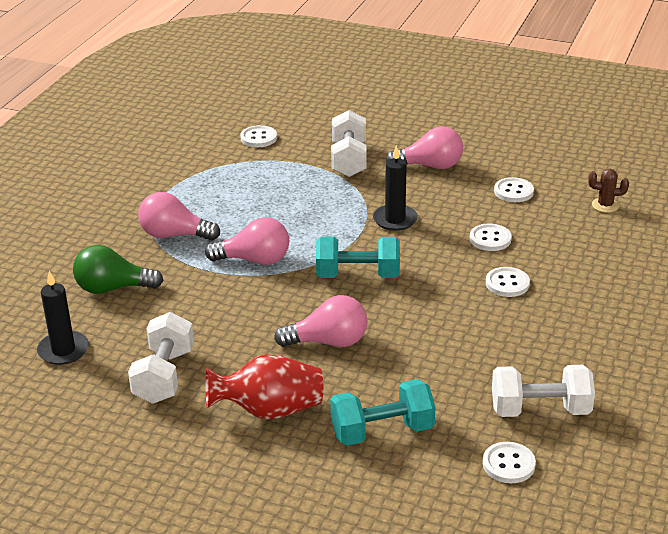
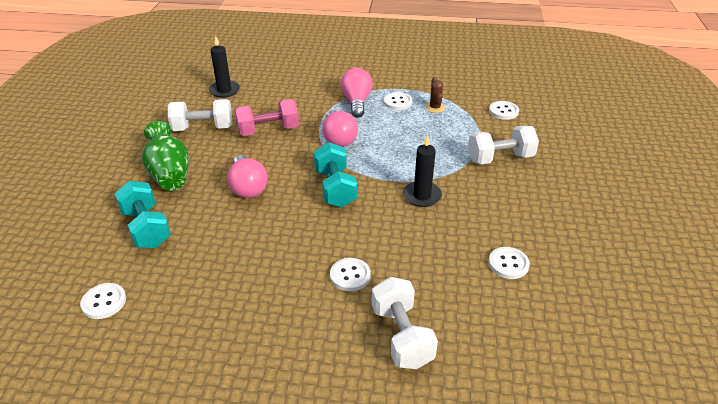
camera: 75 degrees right, 5 degrees up
(113, 288) = (289, 93): green light bulb -> none
(204, 315) = (268, 130): none -> pink dumbbell
(269, 410) = (169, 174): red vase -> green vase
(430, 166) = (520, 204): pink light bulb -> none
(490, 239) = (417, 256): white button -> white button (397, 102)
(540, 410) = (171, 315): white dumbbell -> white dumbbell (402, 336)
(605, 205) = (522, 339): brown cactus -> brown cactus (435, 108)

